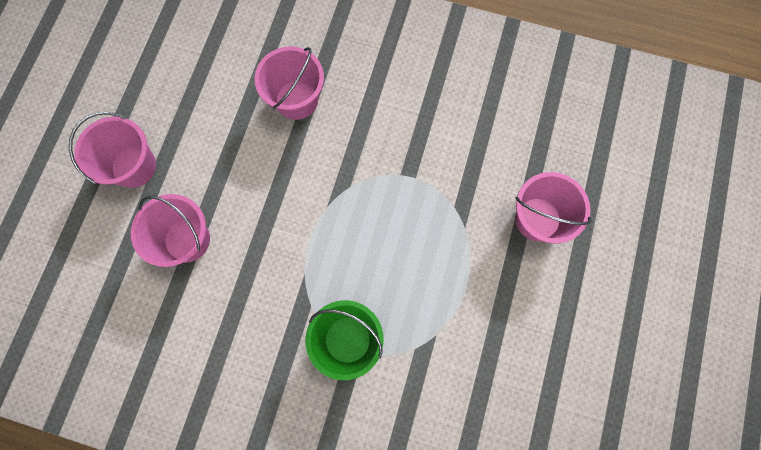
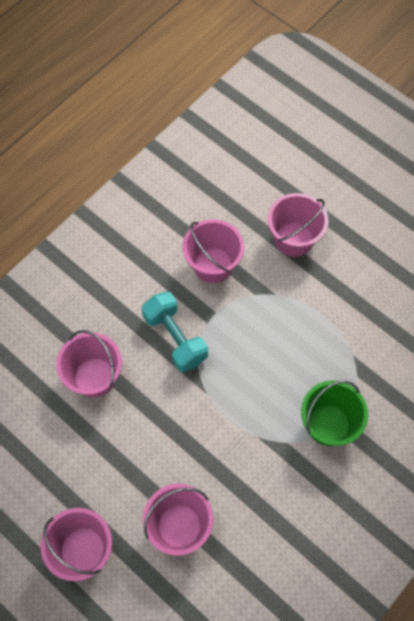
camera: 65 degrees left, 10 degrees down
(369, 152) = (175, 338): none -> turquoise dumbbell
(465, 152) = (213, 265): none -> pink bucket

